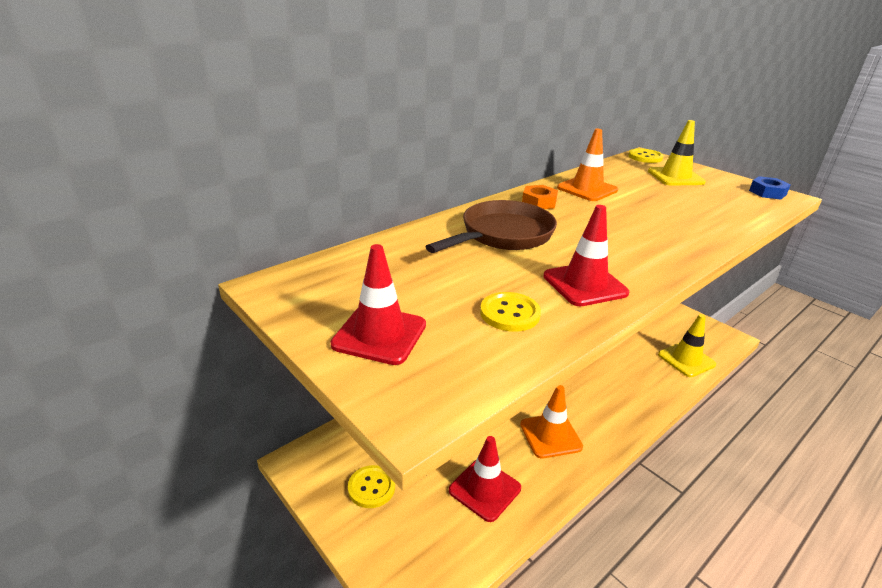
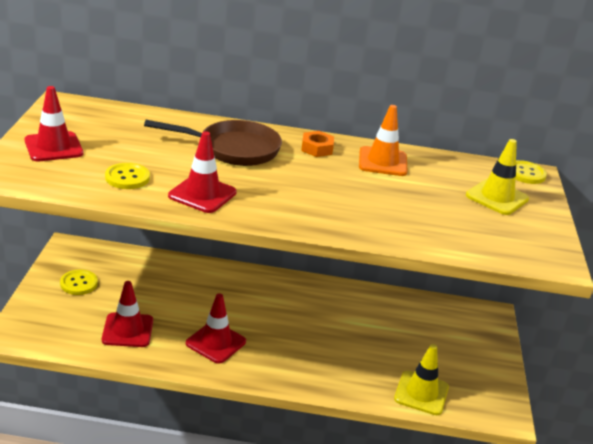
camera: 45 degrees right, 0 degrees up
(550, 436) = (216, 342): orange traffic cone -> red traffic cone
(767, 192) = (547, 251): blue nut -> none

